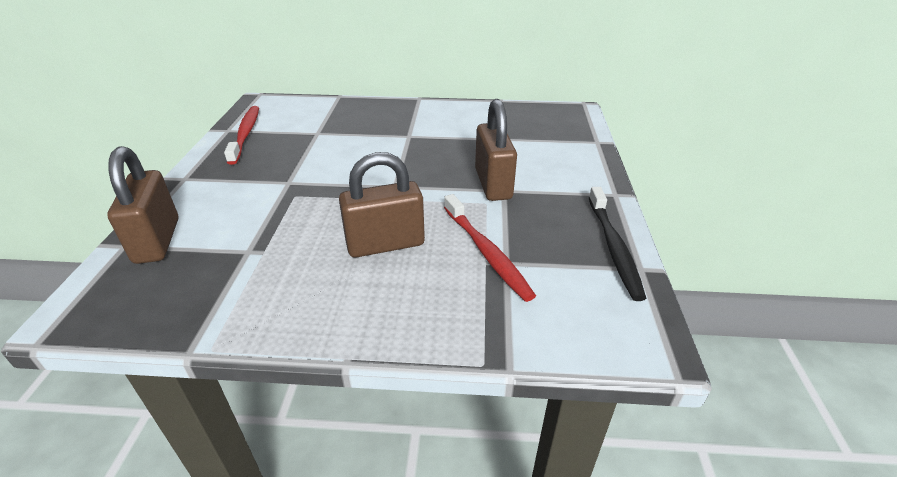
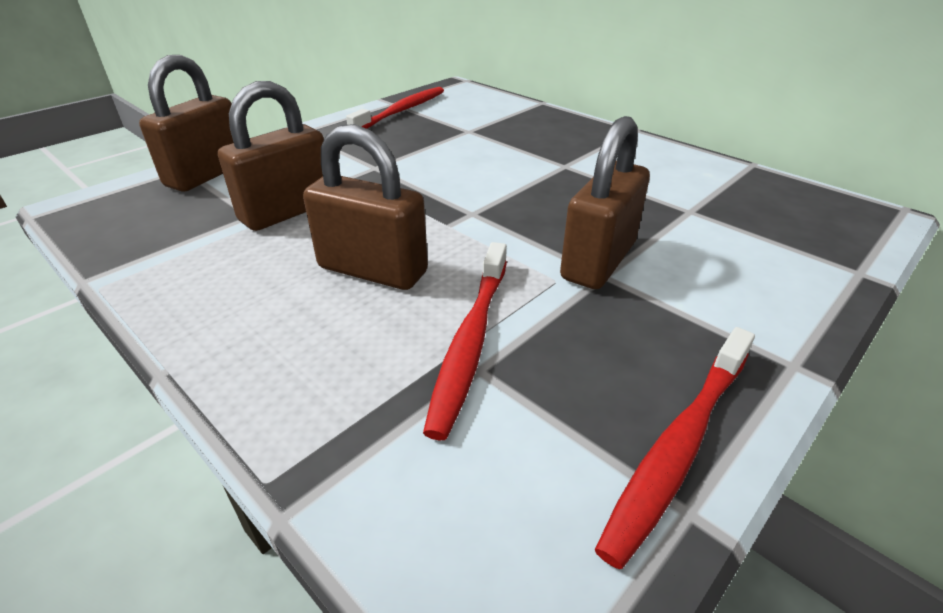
camera: 40 degrees right, 0 degrees up
(272, 237) = (287, 211): none -> brown padlock
(613, 247) = (679, 446): black toothbrush -> red toothbrush

